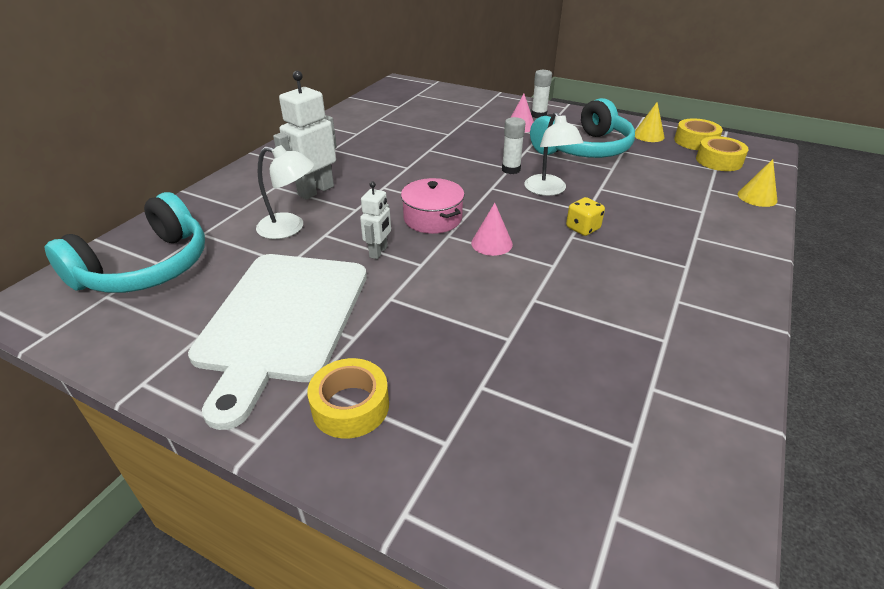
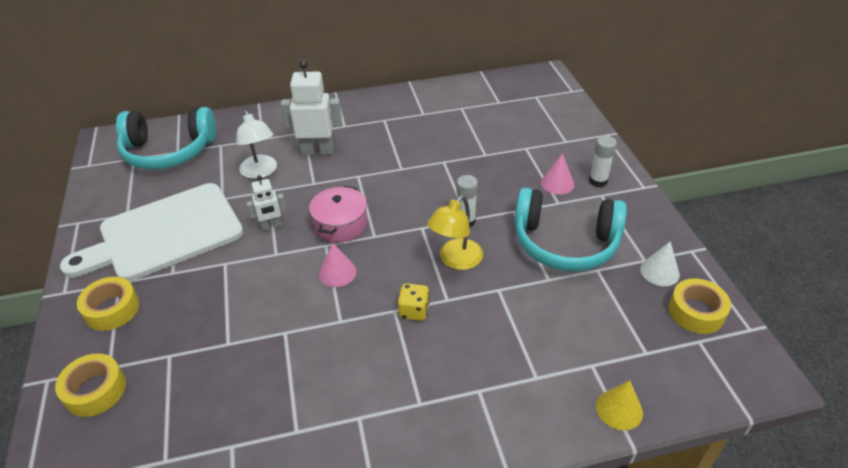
camera: 50 degrees right, 5 degrees up
(548, 190) = (455, 260): white lamp -> yellow lamp
(648, 135) = (659, 271): yellow cone -> white cone
(719, 161) = (670, 348): yellow tape -> yellow tape (95, 390)

